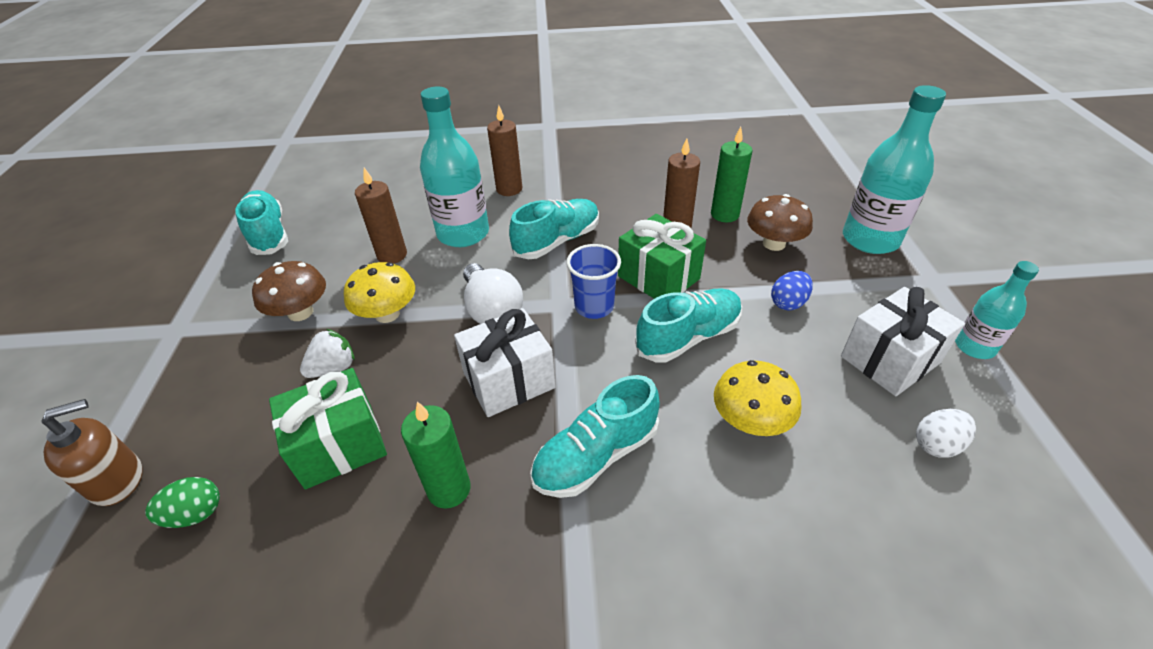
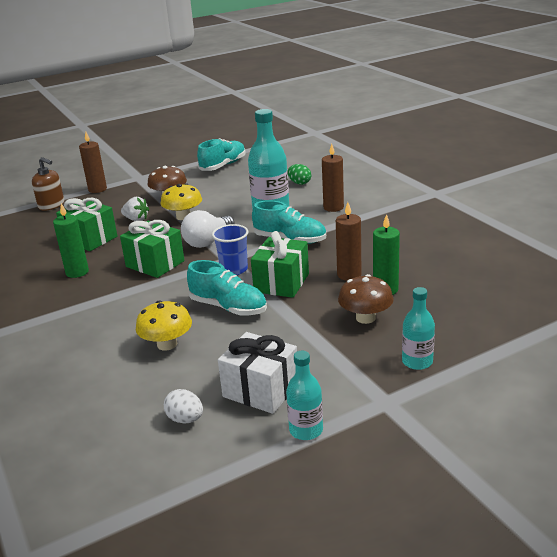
camera: 65 degrees right, 15 degrees down
(195, 514) = (42, 226): green egg -> green egg (299, 183)
(392, 255) = (233, 200): brown candle -> brown candle (97, 189)
(509, 380) = (155, 264): white gift -> green gift
(596, 456) = (115, 303): turquoise shoe -> none
(788, 303) = (294, 337): blue egg -> none
(870, 239) = (417, 362): turquoise bottle -> turquoise bottle, size x0.57

